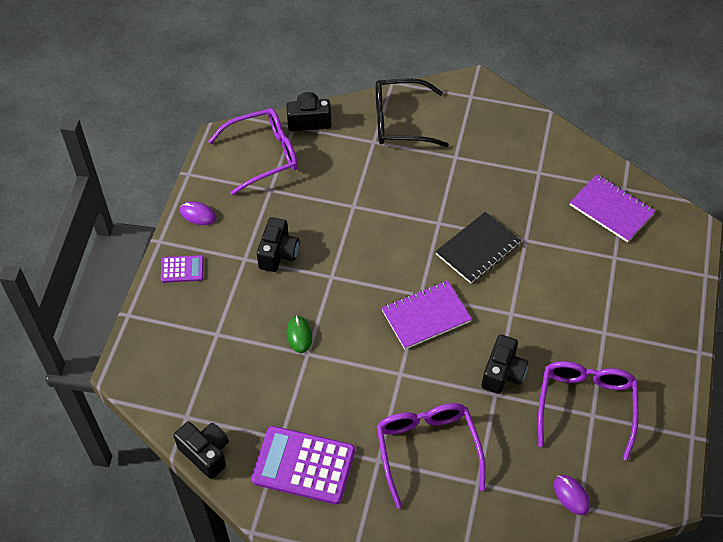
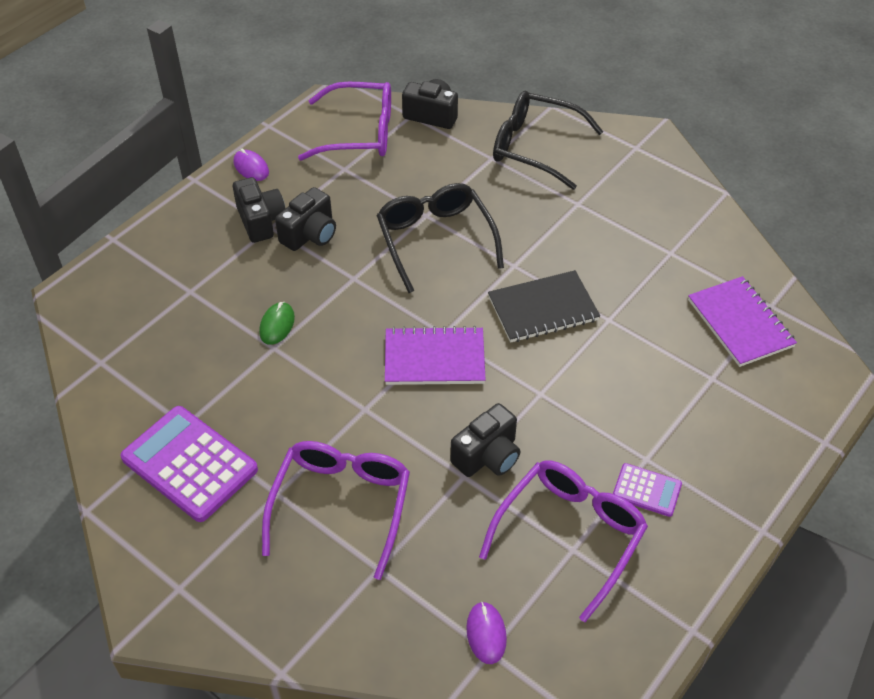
camera: 25 degrees right, 5 degrees down
(182, 269) = (198, 214): purple calculator -> purple calculator (646, 490)
(206, 453) = (94, 407): black camera -> black camera (261, 221)
(372, 223) = (435, 240): none -> black glasses

